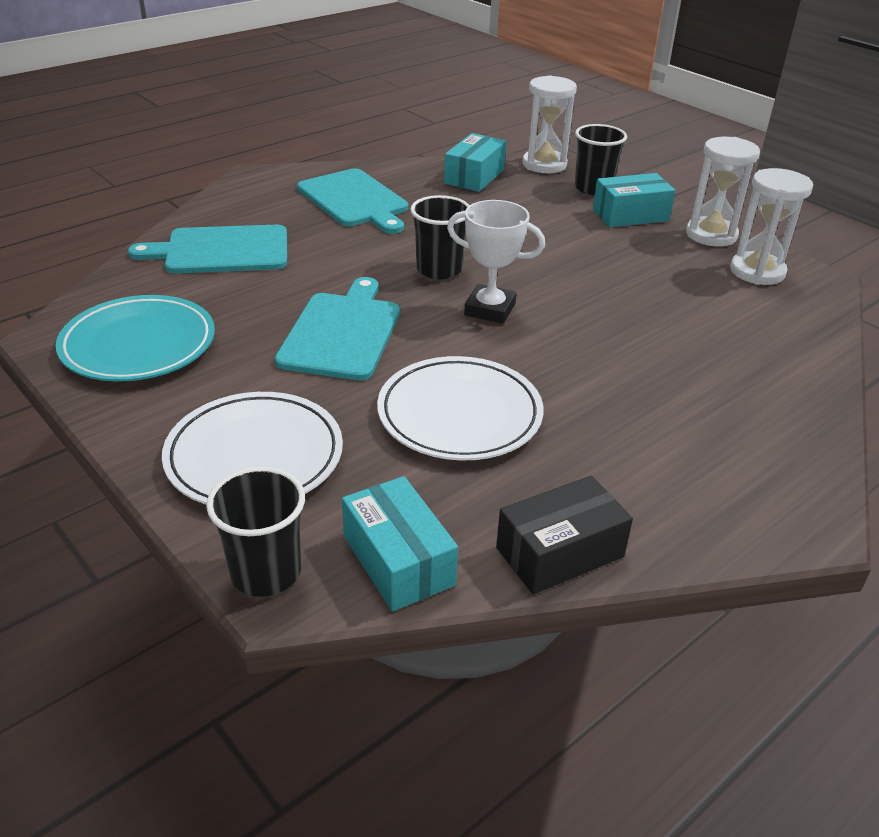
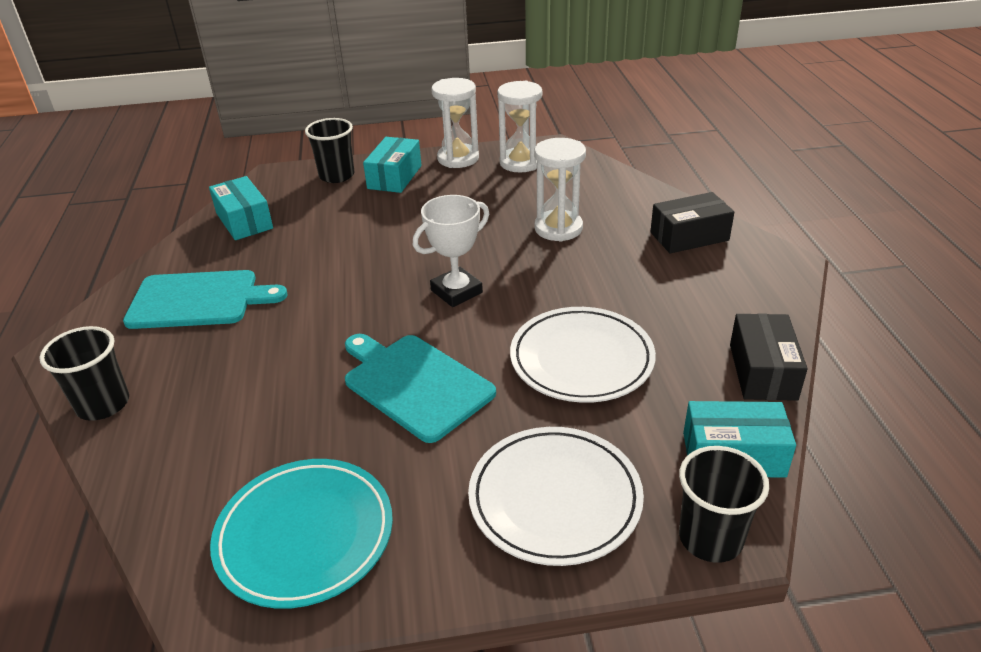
camera: 55 degrees left, 0 degrees up
(221, 250) = (186, 419): turquoise cutting board -> none
(439, 269) = (372, 295): black cup -> black cup (103, 404)
(544, 164) = (271, 181): white hourglass -> white hourglass (558, 228)
(766, 428) = (689, 236): none -> black box

